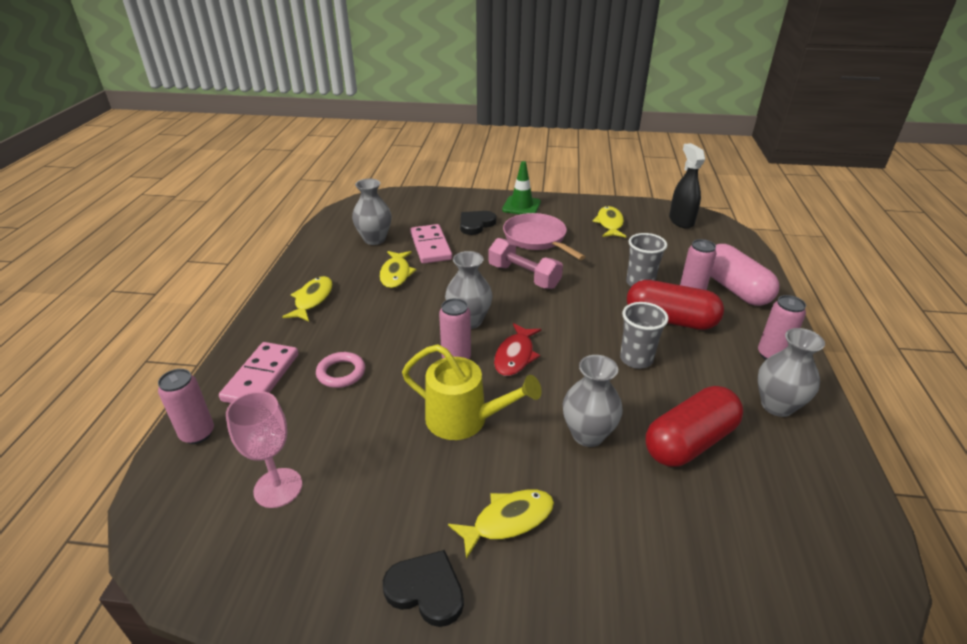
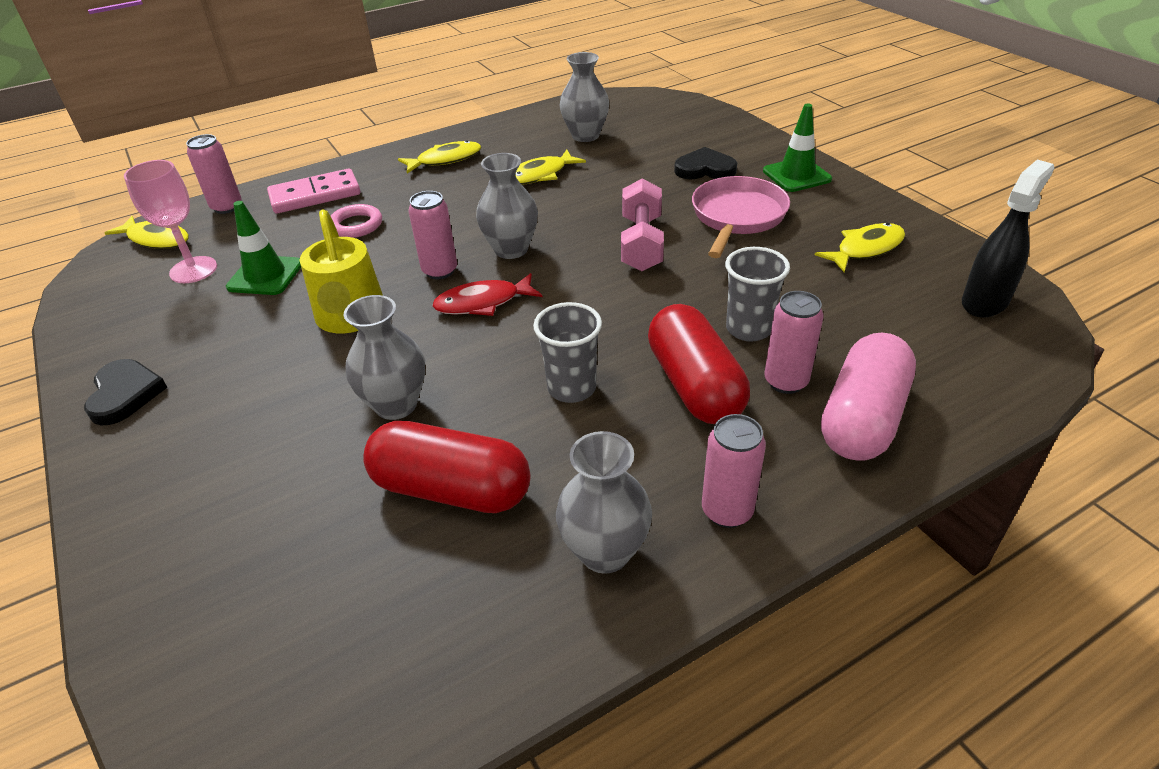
camera: 55 degrees right, 5 degrees up
(348, 445) = (265, 276): none -> green traffic cone
(431, 246) = (618, 167): pink domino -> none
(508, 520) = (232, 404): yellow fish -> yellow fish (157, 239)

